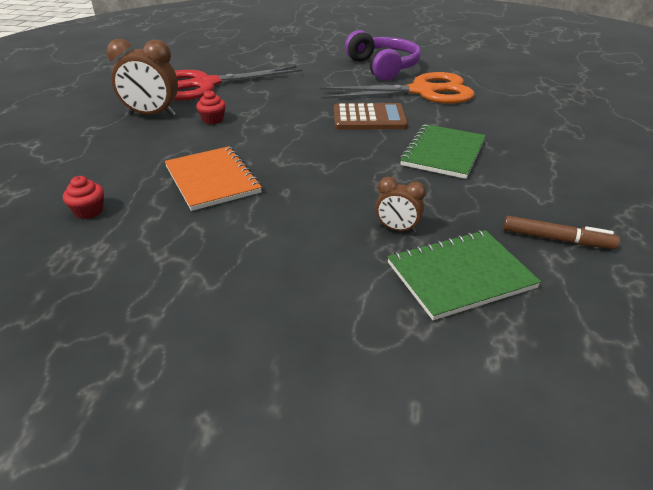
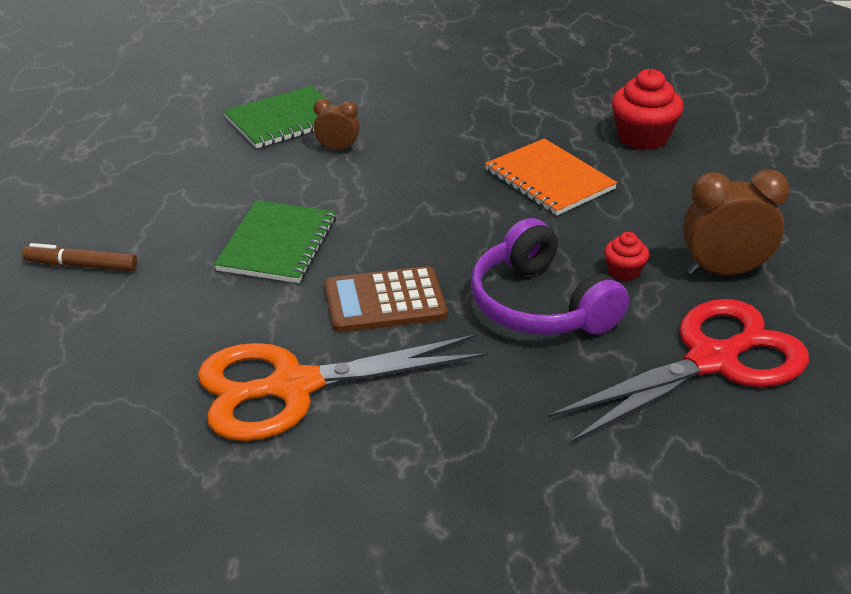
camera: 170 degrees right, 0 degrees up
(89, 211) = (643, 137): red cupcake -> red cupcake, size x1.86
(383, 67) = (376, 477): purple headphones -> purple headphones (540, 305)
(556, 239) = (187, 154): brown marker -> brown marker (81, 265)

